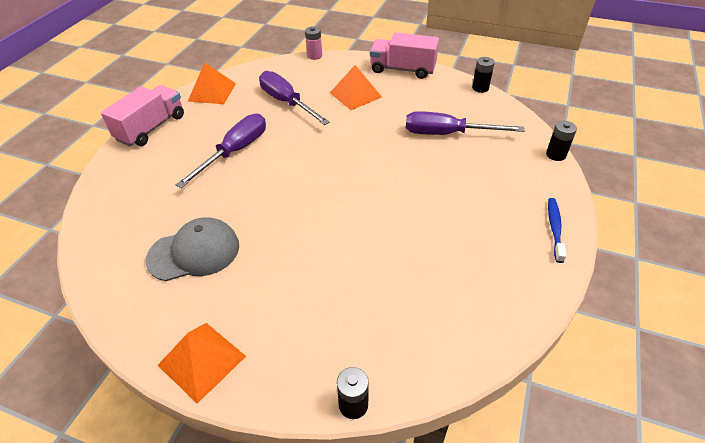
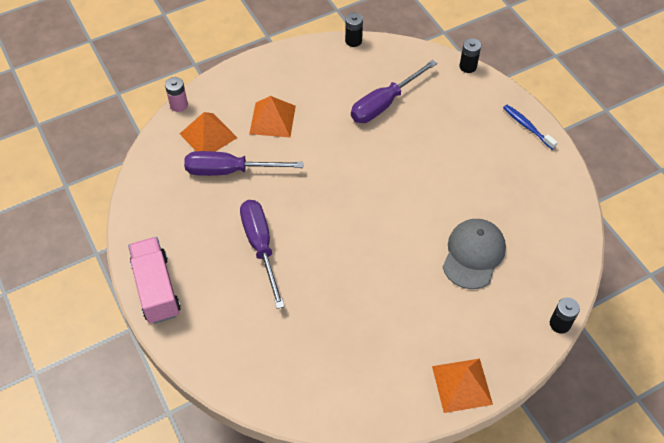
camera: 50 degrees left, 10 degrees up
(194, 252) = (356, 338): grey cap -> grey cap (473, 254)
(212, 92) = (149, 213): orange pyramid -> orange pyramid (208, 135)
(402, 69) = (273, 65): pink truck -> none

